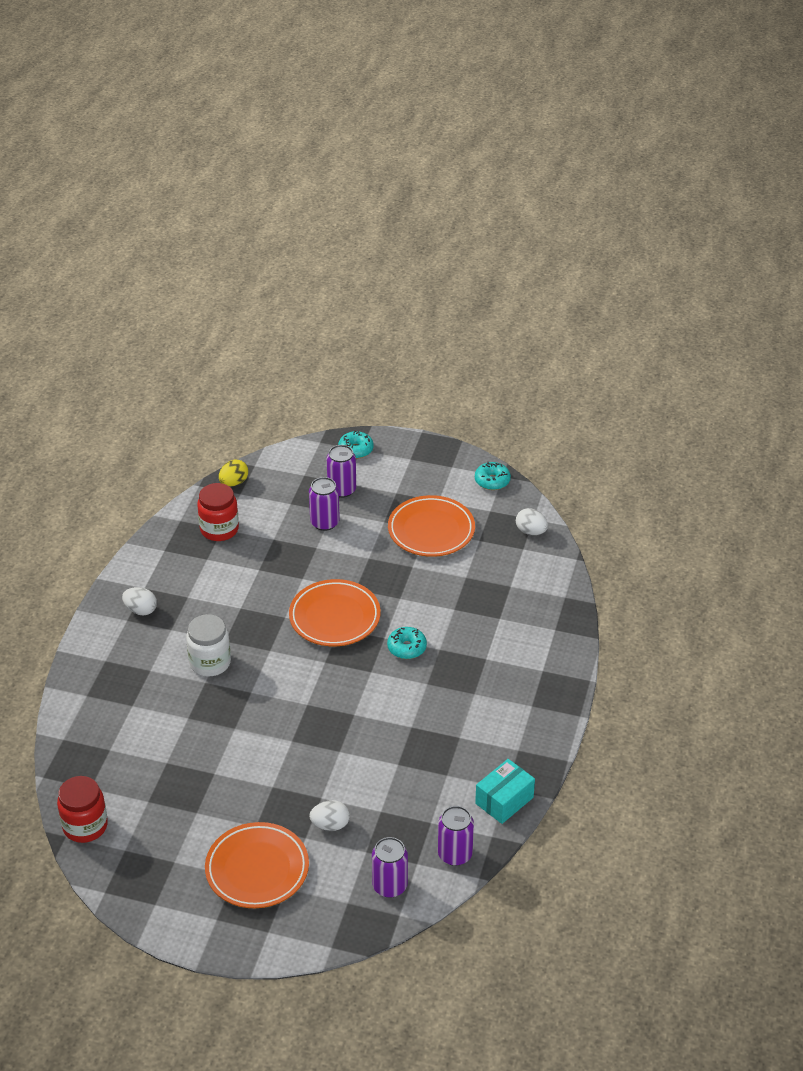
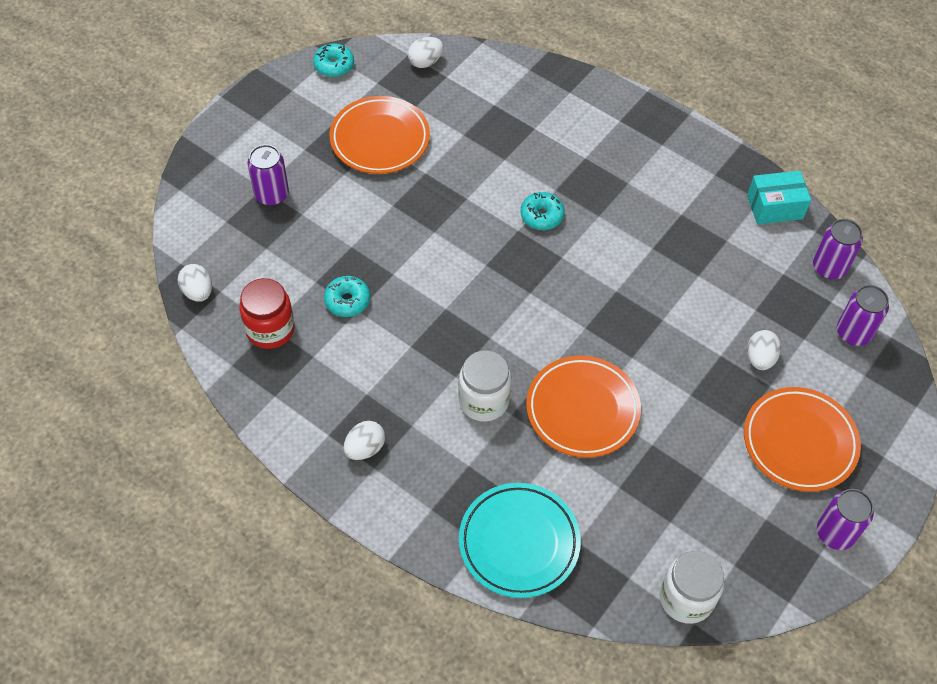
camera: 70 degrees left, 15 degrees up
(85, 826) = (686, 598): red jar -> white jar
(96, 716) = (519, 542): none -> turquoise plate
(234, 482) = (198, 292): yellow egg -> white egg
(325, 522) = (316, 226): purple can -> purple can (835, 533)
(334, 617) = (468, 263): orange plate -> orange plate (582, 409)
(356, 450) = (213, 161): turquoise donut -> turquoise donut (347, 301)
(504, 800) = (774, 207): turquoise box -> turquoise box turned 75 degrees counterclockwise

